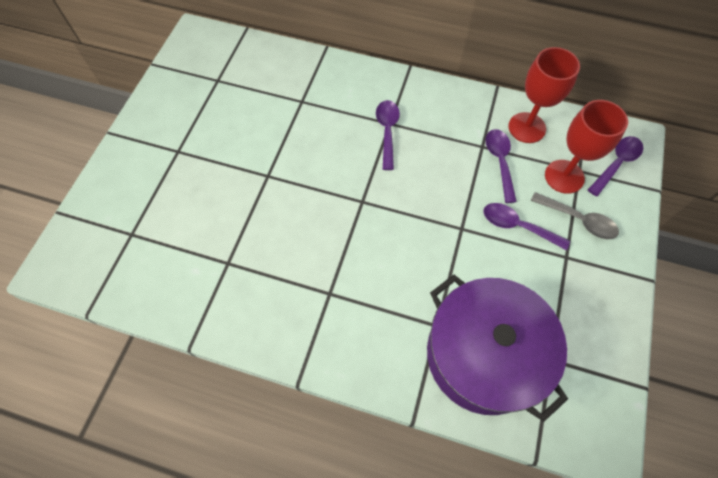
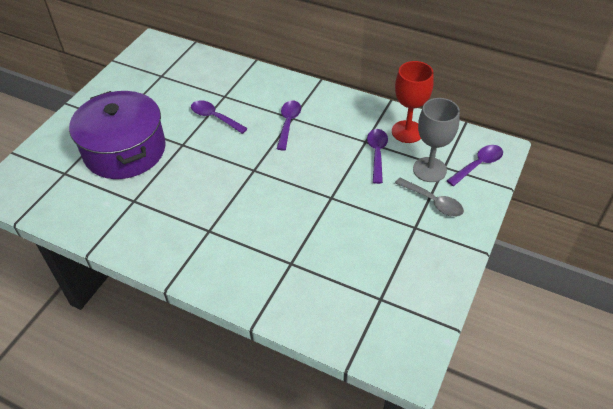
camera: 10 degrees right, 15 degrees down
(484, 355) = (324, 288): purple pot -> purple pot (125, 150)
(517, 226) = (379, 201): purple spoon -> purple spoon (214, 117)
(564, 176) = (429, 169): red goblet -> grey goblet

